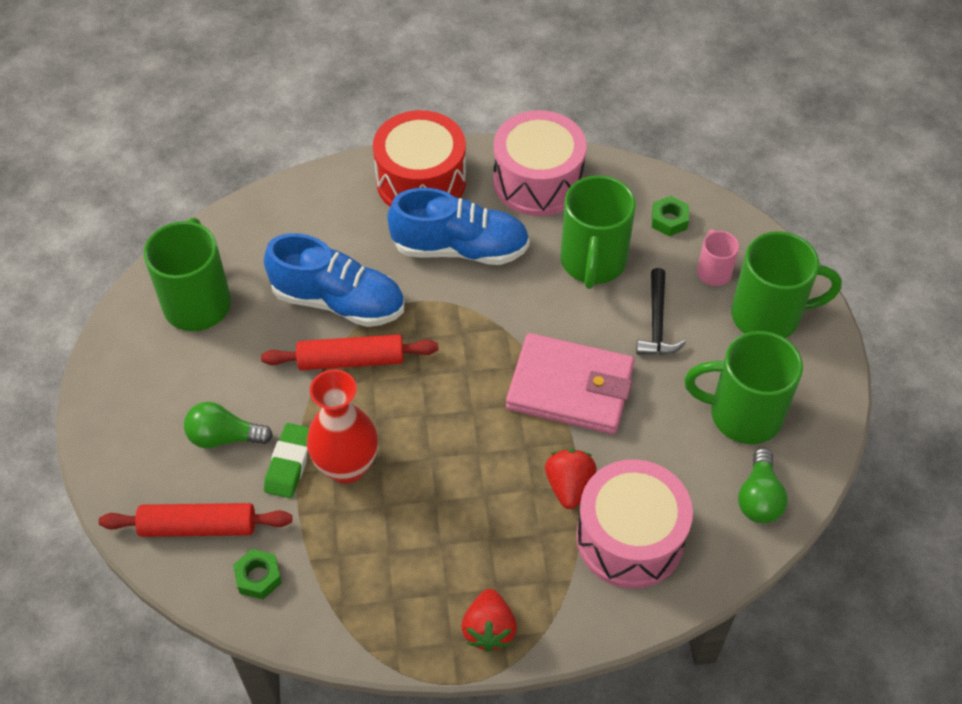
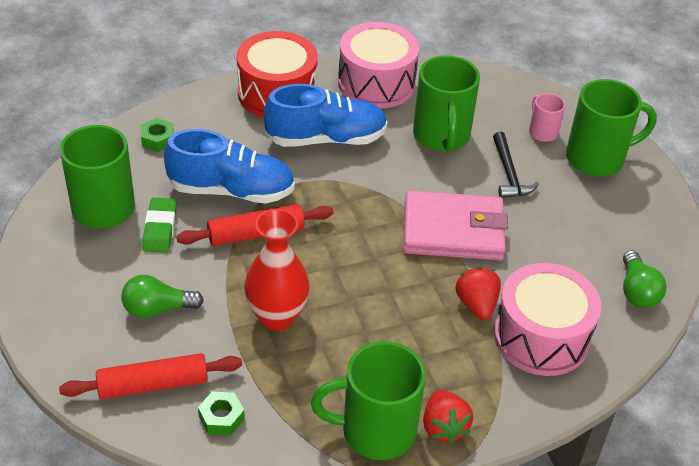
camera: 15 degrees left, 10 degrees down
(290, 463) = (224, 321): green eraser -> green eraser (160, 228)
(669, 220) = (494, 99): green nut -> green nut (158, 139)
(742, 414) = (602, 231): green mug -> green mug (375, 431)

